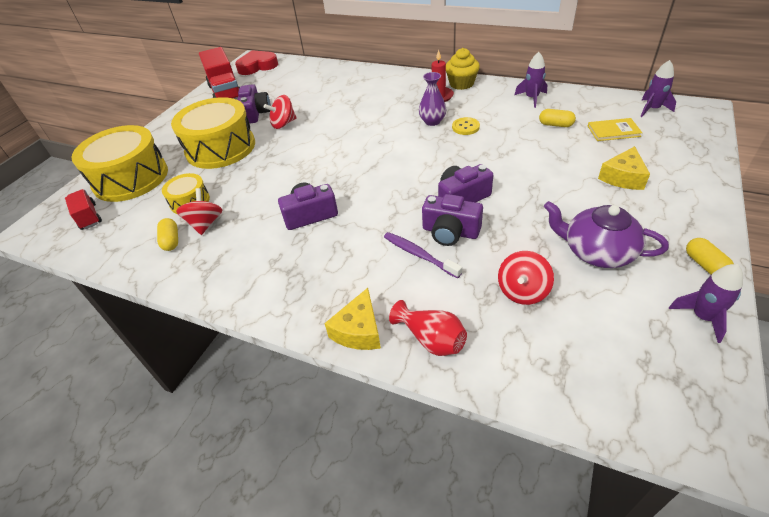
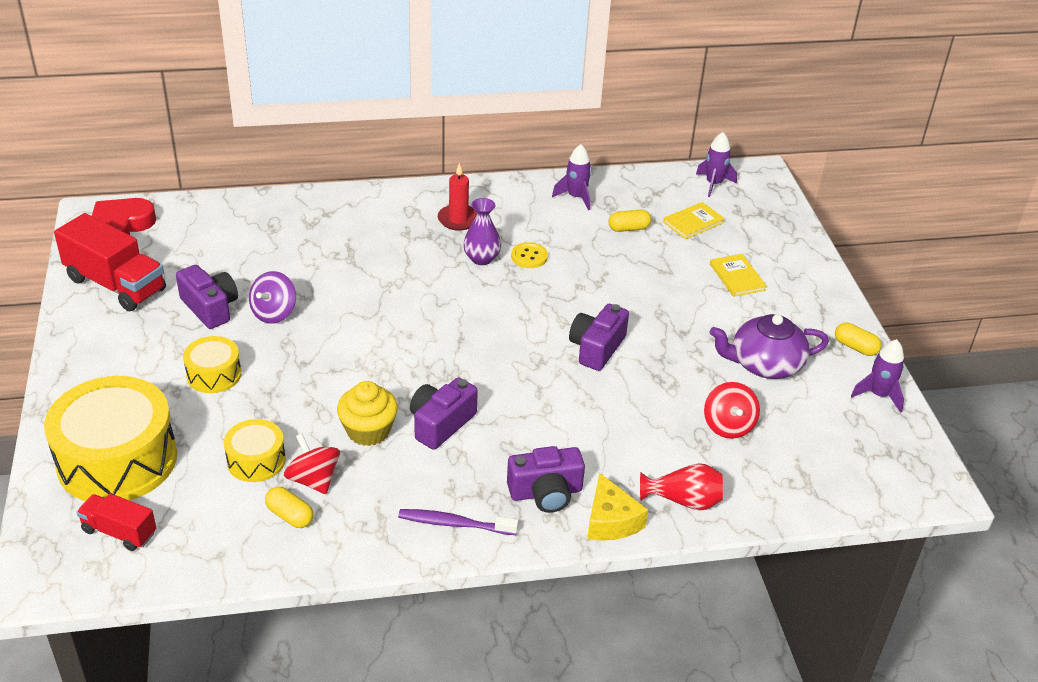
camera: 40 degrees left, 5 degrees down
(220, 148) = (214, 374): yellow drum -> yellow drum, size x0.50
(283, 124) = (274, 313): red spinning top -> purple spinning top
(419, 255) = (605, 426): purple toothbrush -> purple toothbrush (455, 524)
(450, 232) = (616, 390): purple camera -> purple camera (545, 492)
(461, 84) = (472, 193): yellow cupcake -> yellow cupcake (368, 431)
(623, 177) = (737, 277): yellow cheese -> yellow book

